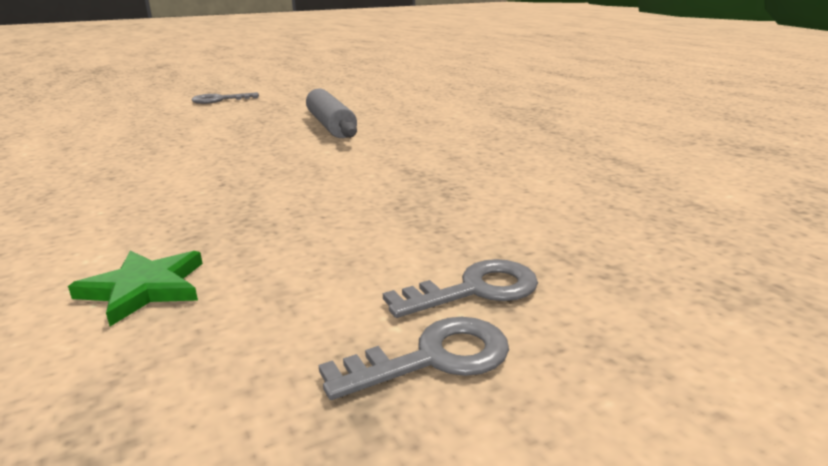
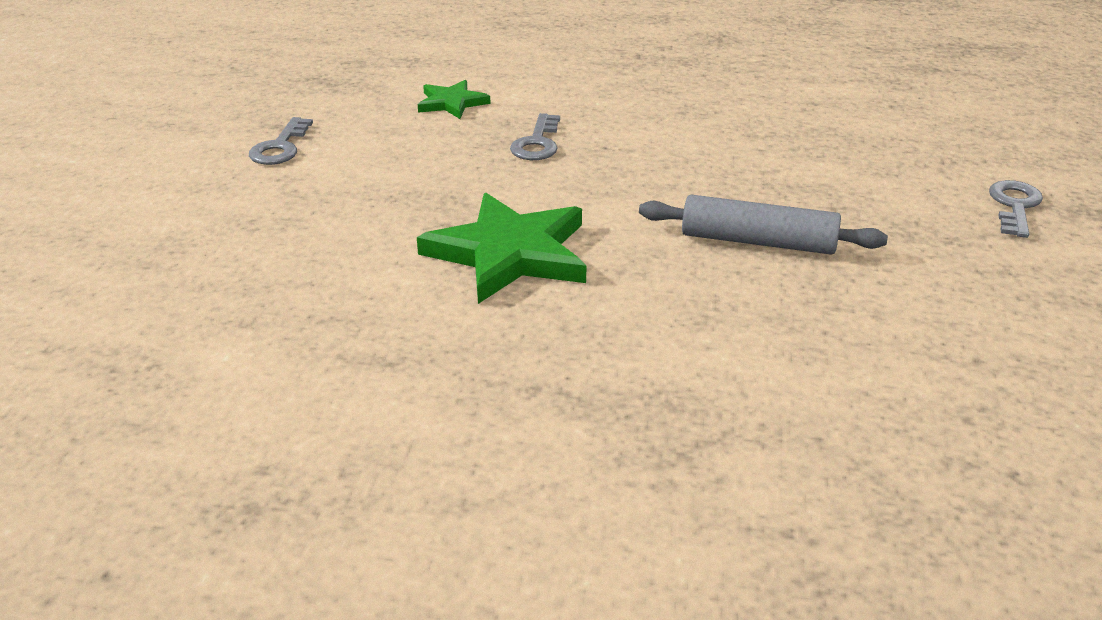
camera: 125 degrees right, 10 degrees up
(449, 166) = (509, 253): none -> green star
(475, 290) = (307, 177): grey key -> grey key (537, 143)

